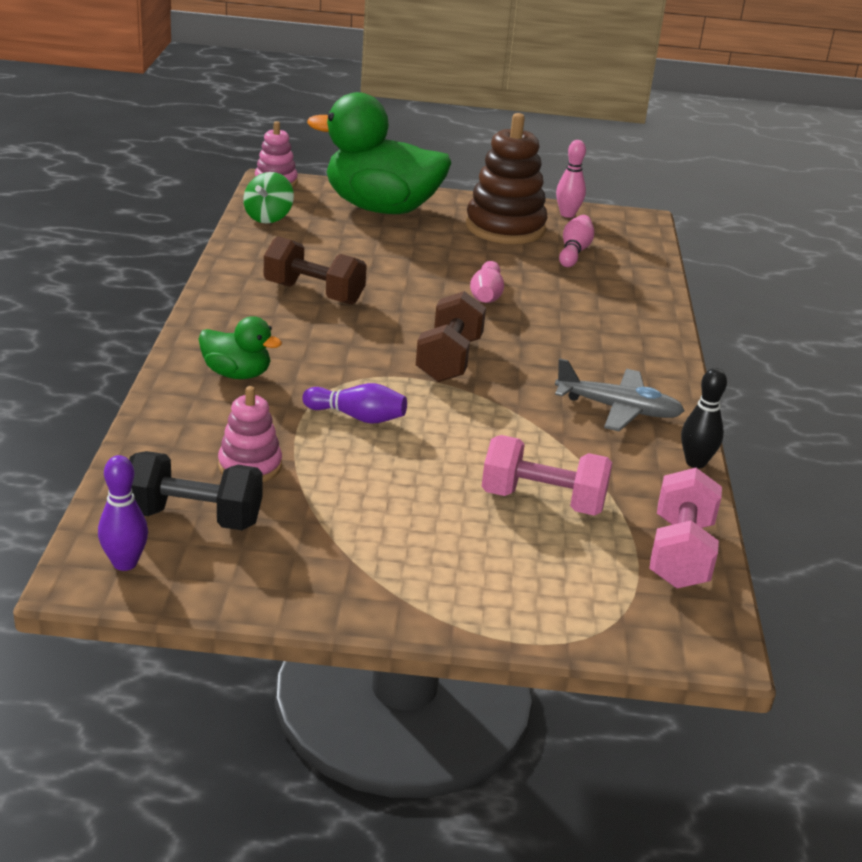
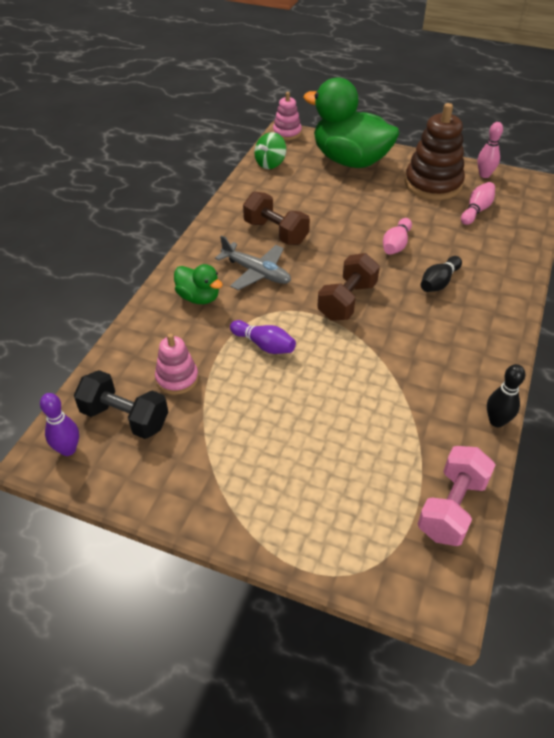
camera: 20 degrees right, 15 degrees up
(543, 501) = (366, 440): pink dumbbell -> none
(560, 330) = (439, 282): none -> black bowling pin
(618, 409) = (455, 362): grey plane -> grey plane (256, 272)

